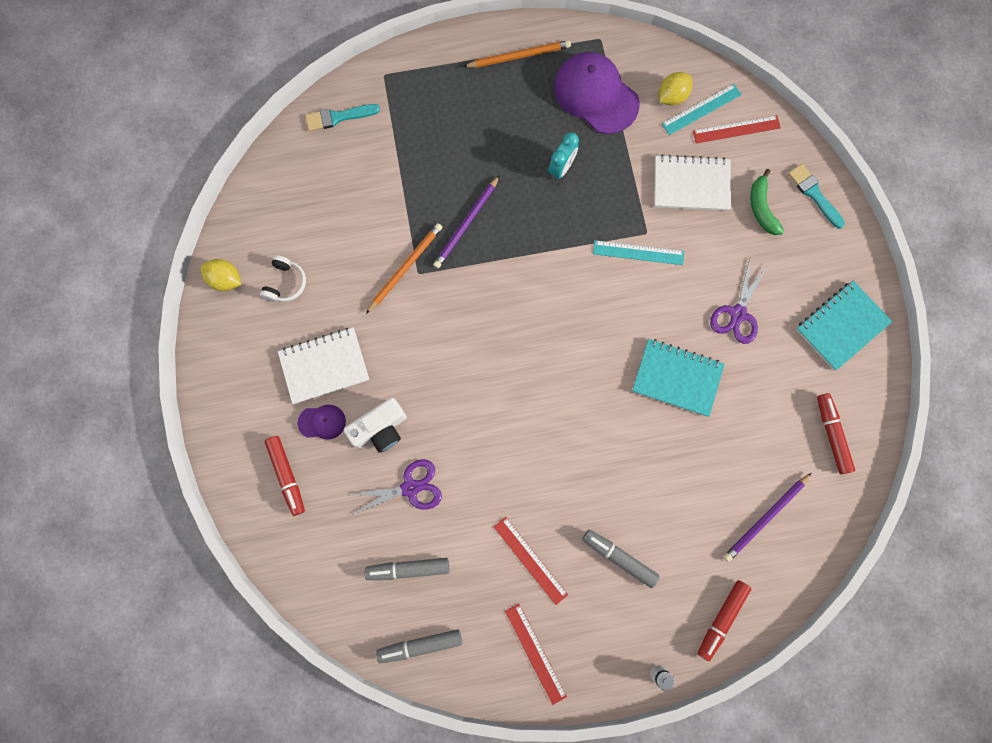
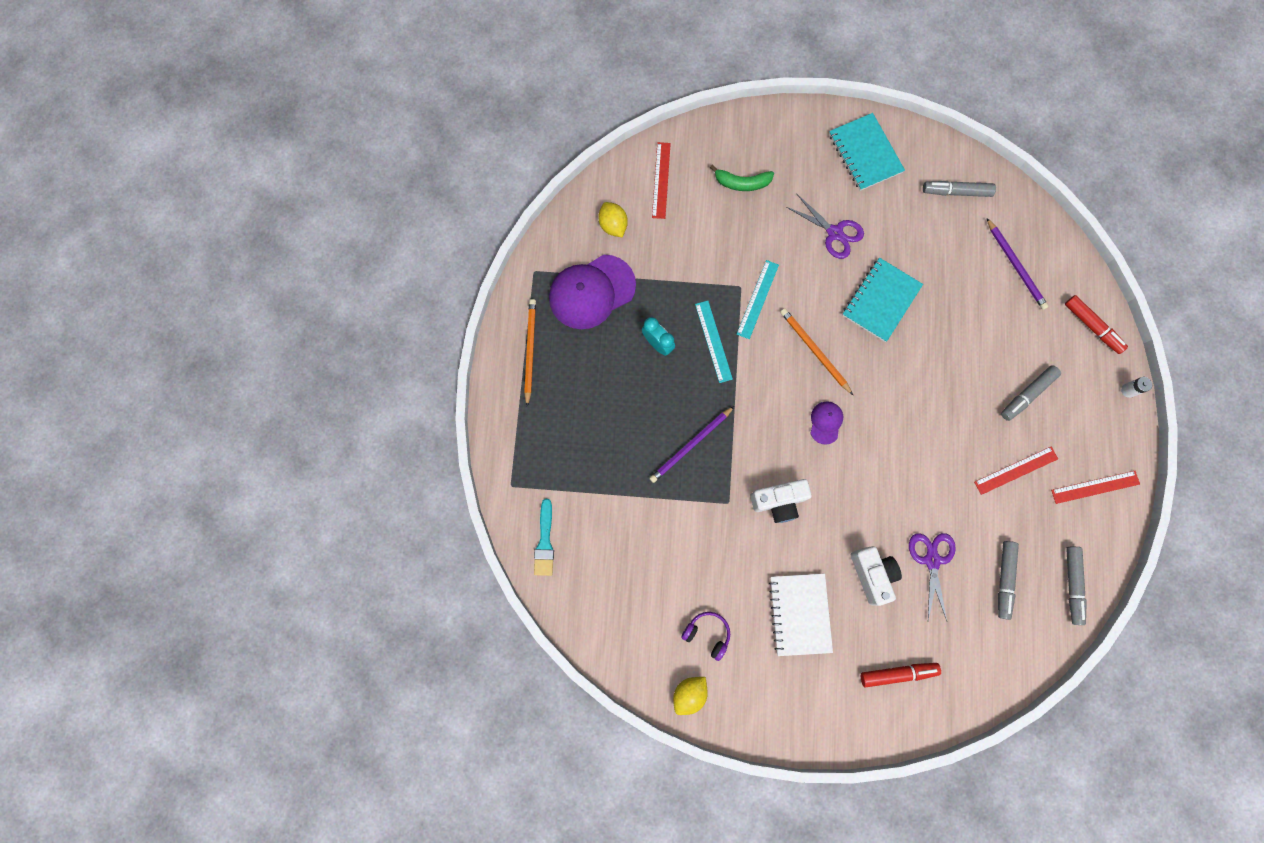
camera: 75 degrees left, 0 degrees up
(285, 283) = (707, 634): white headphones -> purple headphones
(322, 422) = (853, 628): purple cap -> purple cap (826, 422)
(405, 267) = (720, 513): orange pencil -> orange pencil (814, 351)
(432, 321) = (778, 501): none -> white camera
(466, 224) = (690, 445): purple pencil -> purple pencil turned 90 degrees clockwise
(691, 184) = (704, 235): white notebook -> none
(701, 109) = (632, 203): turquoise ruler -> turquoise ruler (713, 341)
(814, 194) = (740, 136): turquoise brush -> none
(831, 434) = (956, 192): red marker -> grey marker

